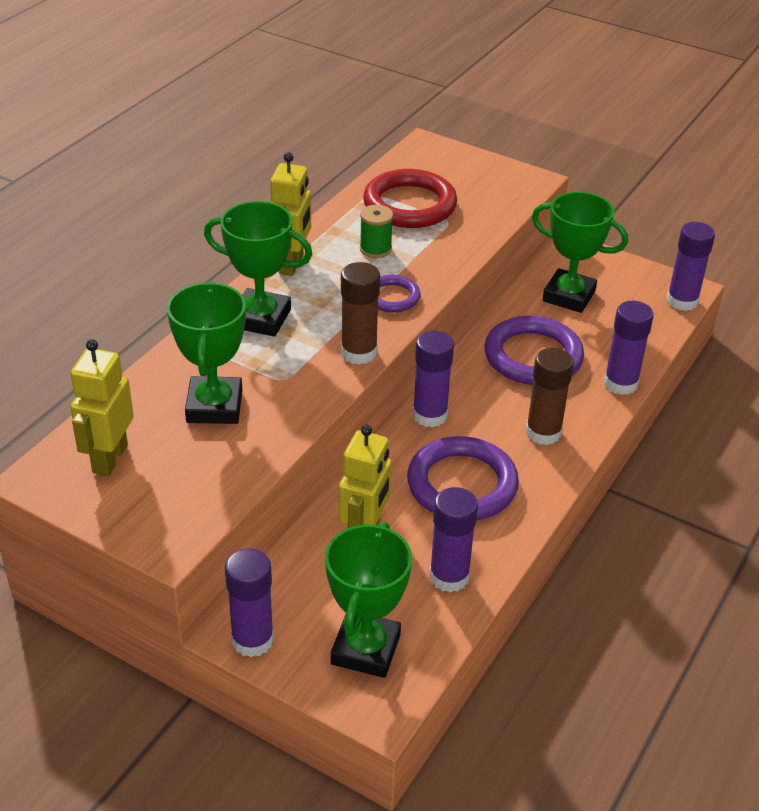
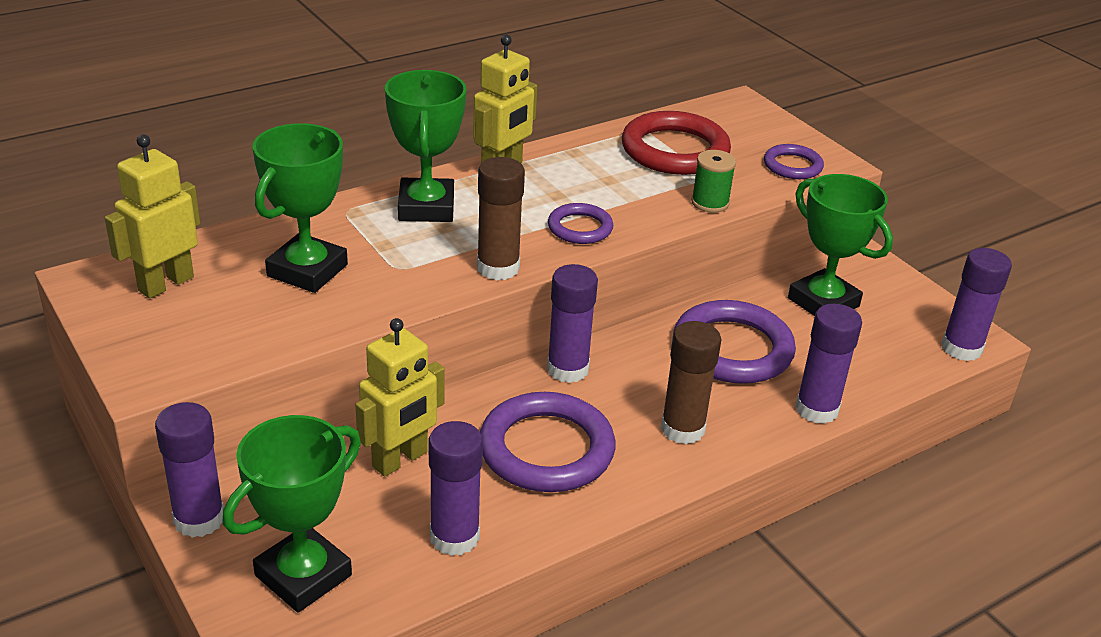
camera: 25 degrees right, 5 degrees down
(261, 318) = (426, 207): green trophy -> green trophy turned 45 degrees clockwise
(375, 249) = (602, 180): green spool -> green spool (710, 203)
(504, 192) = (792, 166): none -> purple ring

